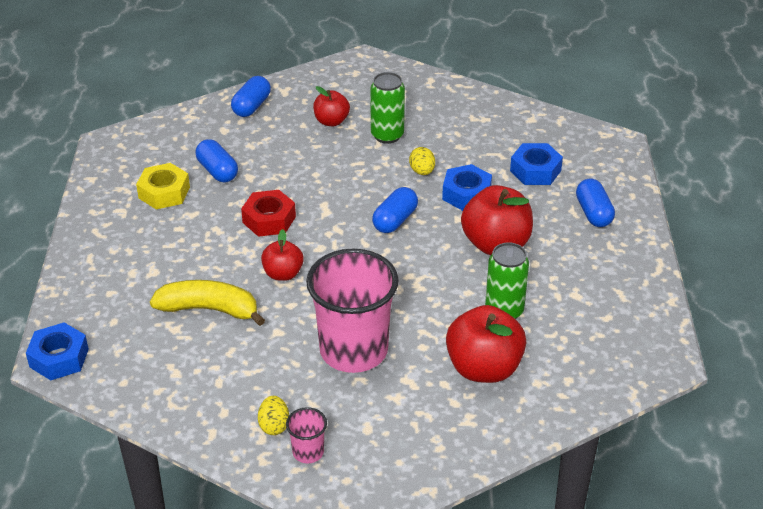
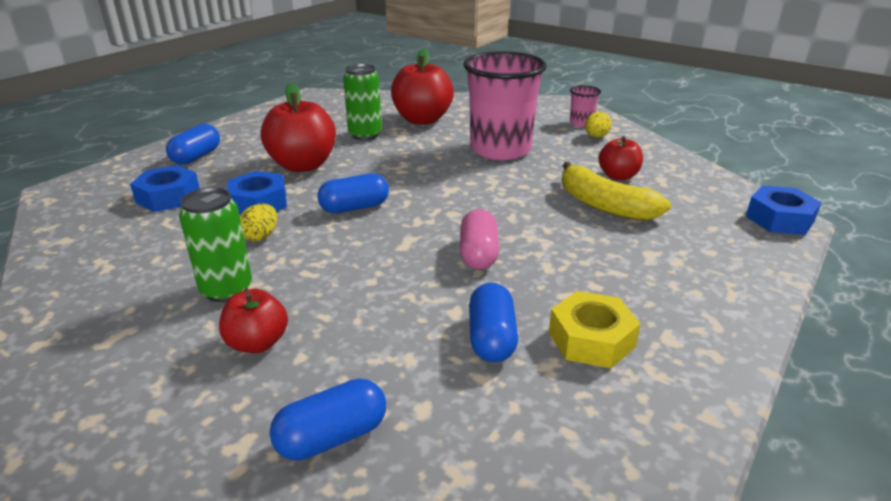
camera: 145 degrees left, 10 degrees down
(269, 219) = (478, 254): red nut -> pink capsule
(283, 274) = (510, 206): red apple -> red apple (618, 176)

